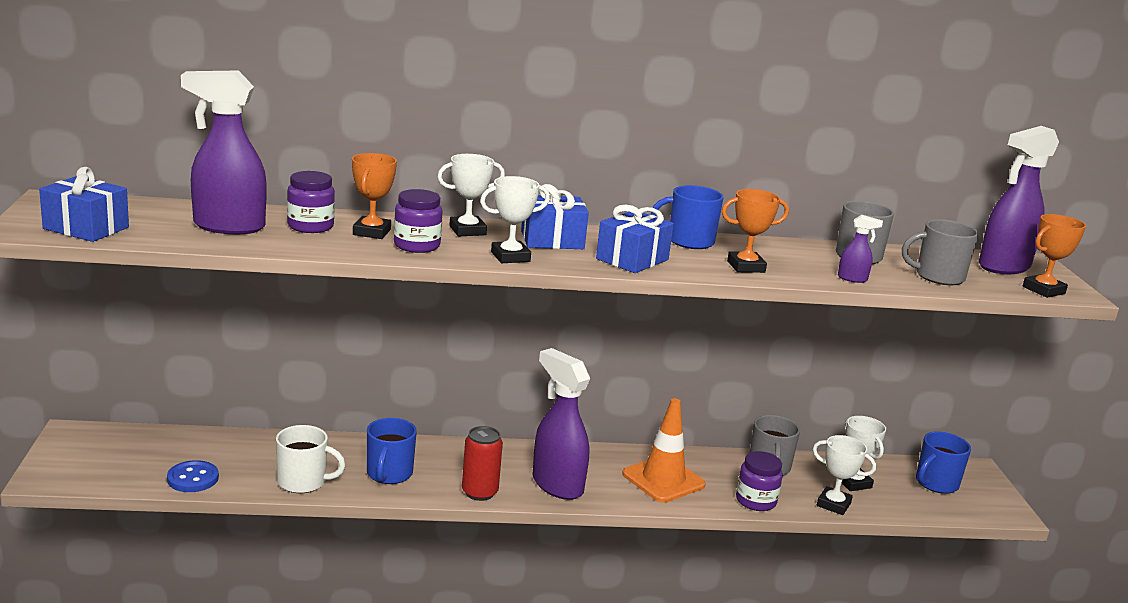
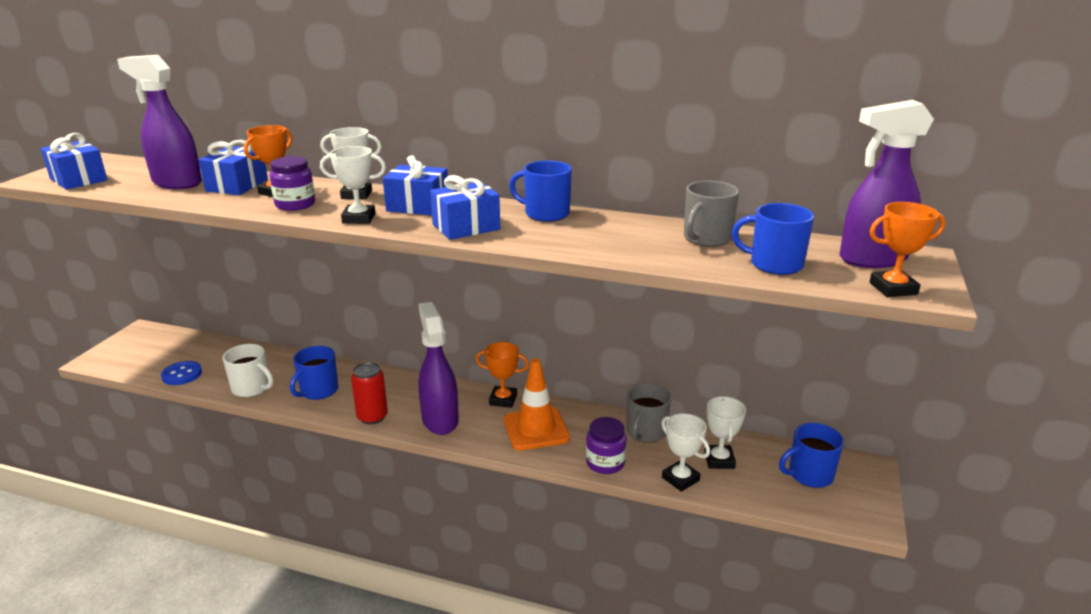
camera: 25 degrees right, 5 degrees up
(310, 226) = (237, 185): purple jar -> blue gift
(746, 267) = (569, 240): orange trophy -> orange trophy (503, 400)
(852, 279) = (669, 260): purple spray bottle -> none
(938, 277) = (774, 264): grey mug -> blue mug

